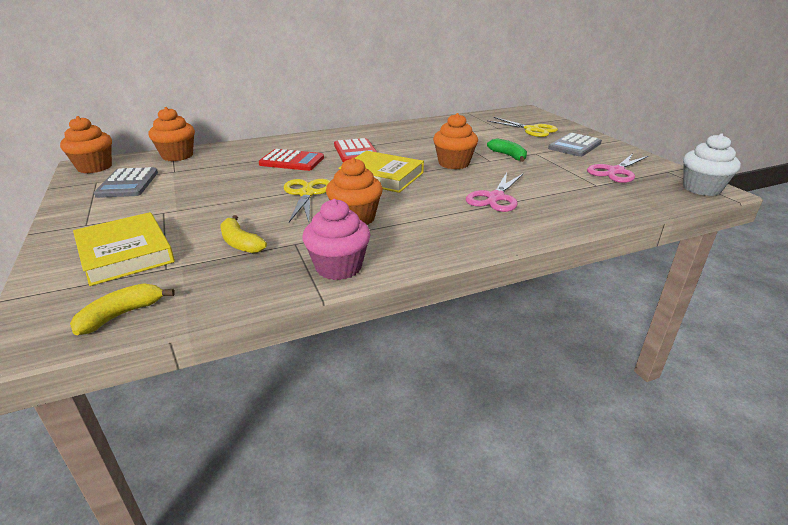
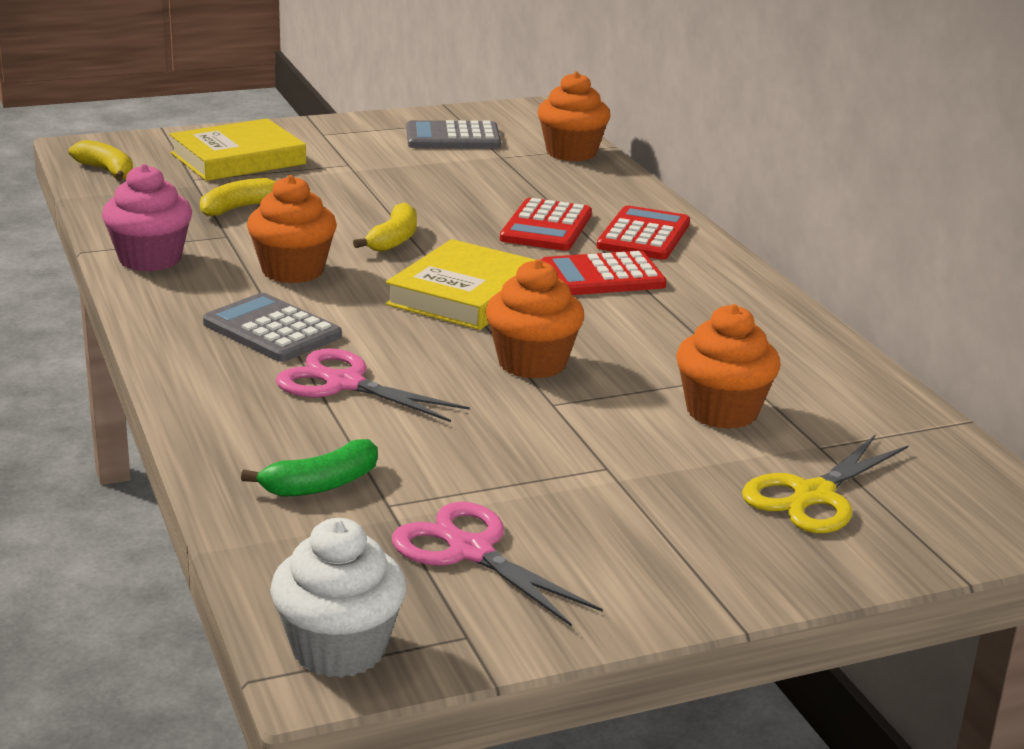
camera: 90 degrees right, 5 degrees down
(94, 167) = (520, 114): orange cupcake -> orange cupcake (722, 411)
(305, 144) = (644, 235): none -> red calculator
(306, 194) = (394, 240): yellow scissors -> yellow banana
(508, 156) = (584, 429): green banana -> green banana (321, 484)
(574, 146) = (672, 535): grey calculator -> grey calculator (272, 330)

